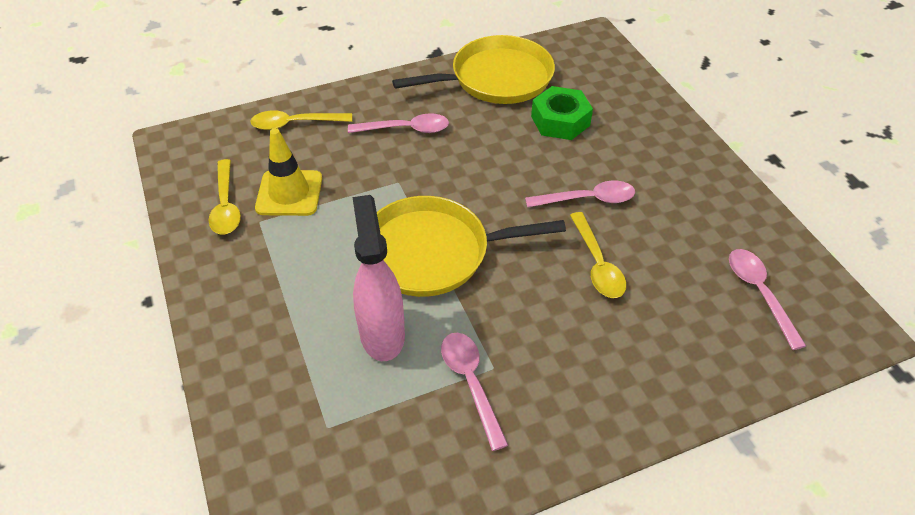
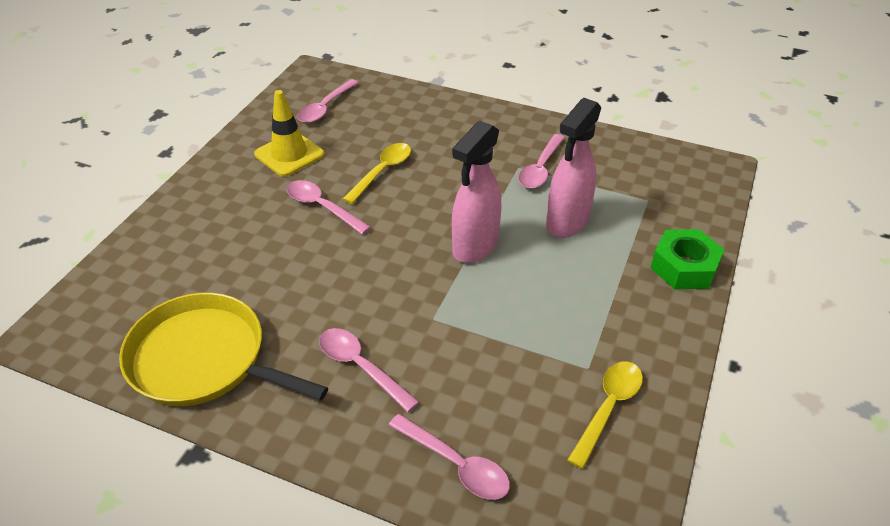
camera: 135 degrees left, 5 degrees down
(289, 193) = (537, 377): yellow traffic cone -> yellow traffic cone (289, 154)
(295, 124) = (456, 464): yellow spoon -> pink spoon
(433, 252) = (475, 246): yellow pan -> pink spray bottle
(560, 121) = (233, 274): green nut -> green nut (684, 267)

